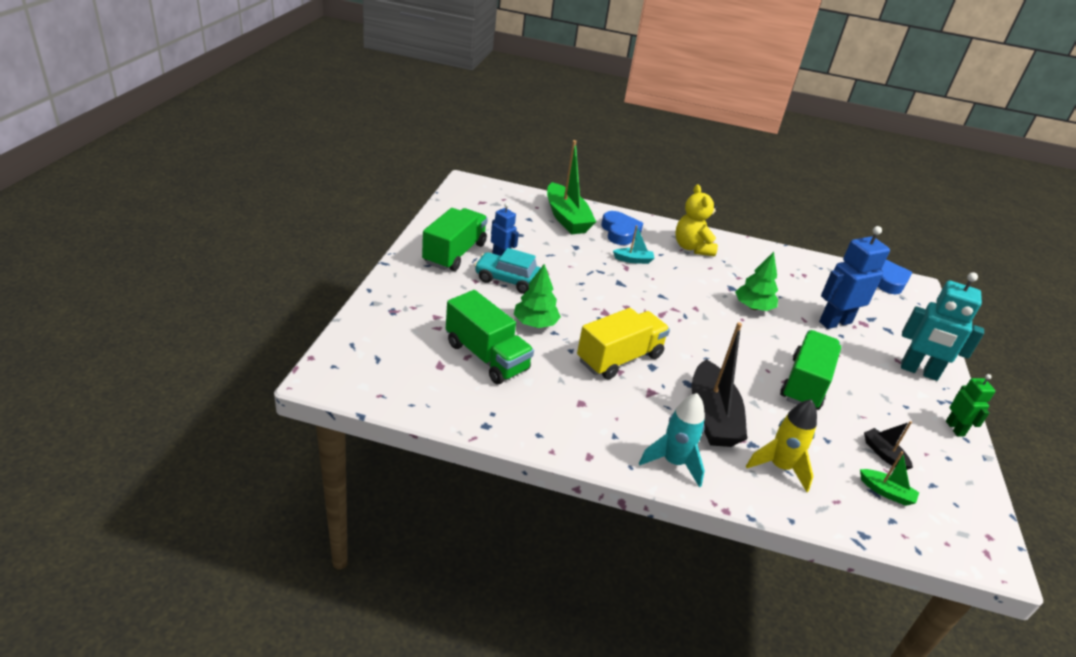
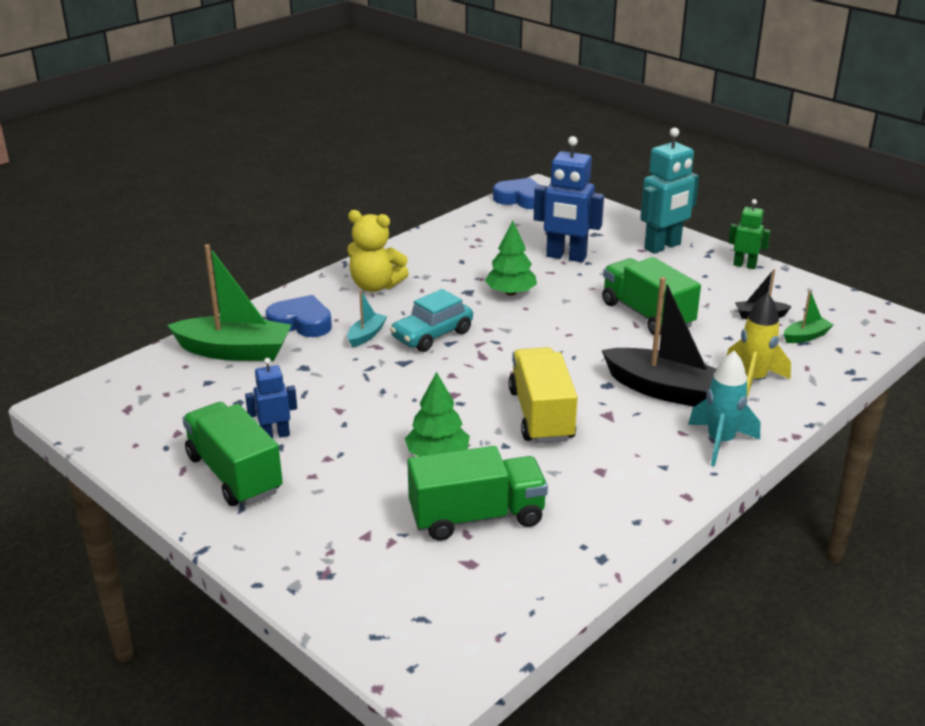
camera: 55 degrees left, 5 degrees down
(508, 280) = (333, 447): turquoise car -> turquoise car (432, 335)
(834, 322) = (566, 257): blue robot -> blue robot turned 75 degrees counterclockwise

